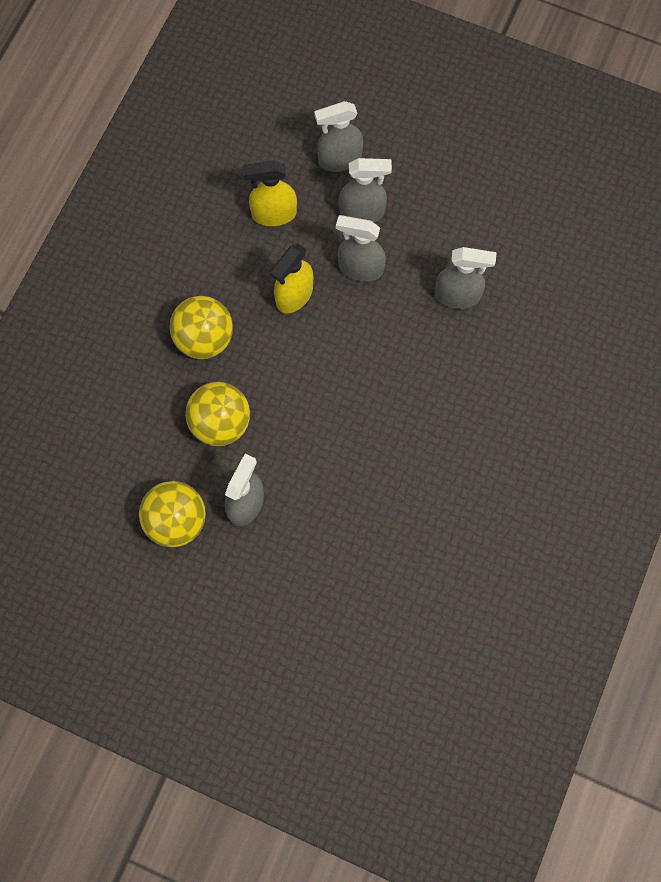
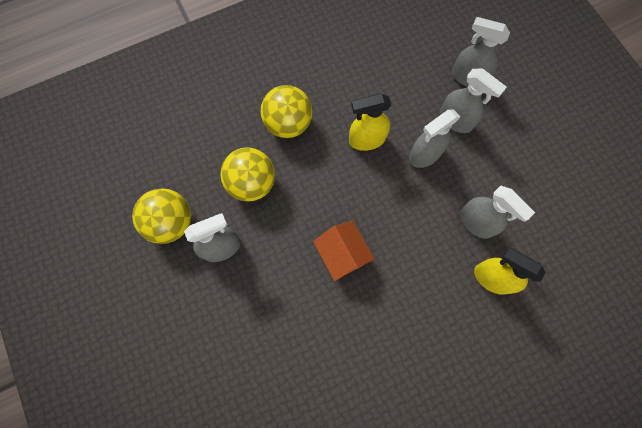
camera: 40 degrees right, 0 degrees up
(273, 214) = (397, 80): yellow spray bottle -> yellow spray bottle (492, 278)
(360, 268) = (424, 155): grey spray bottle -> grey spray bottle turned 90 degrees counterclockwise
(362, 419) = (342, 254): none -> orange house

